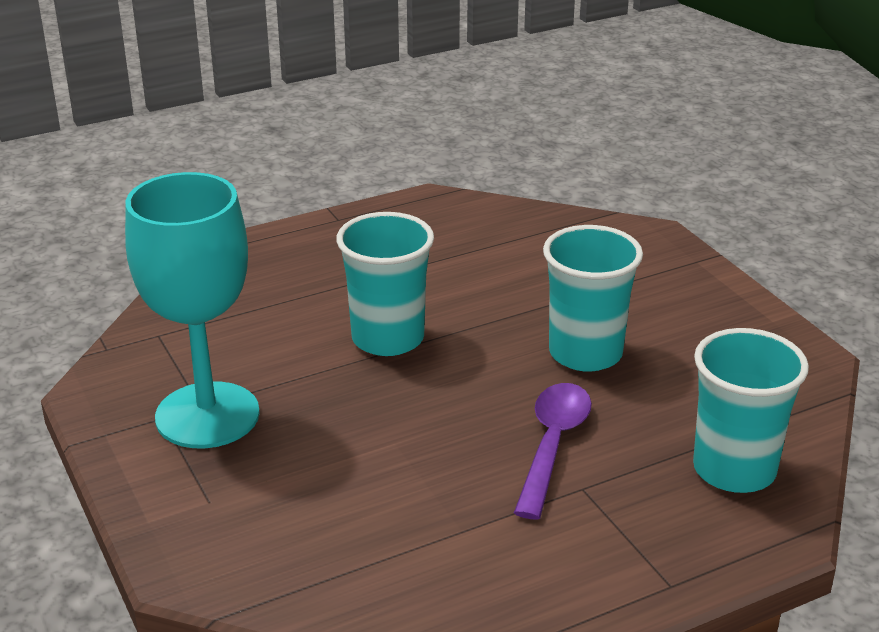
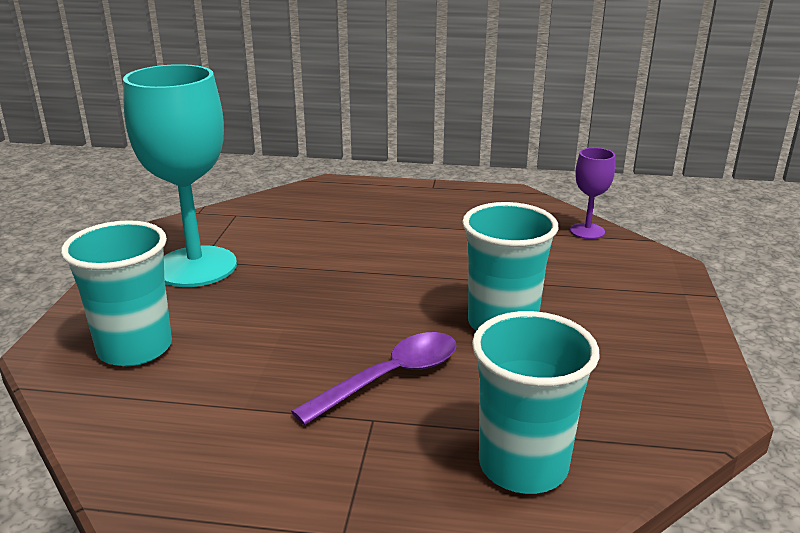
camera: 35 degrees right, 5 degrees down
(388, 338) = (368, 263): turquoise cup -> turquoise cup (135, 348)
(551, 222) = (587, 231): none -> purple goblet

